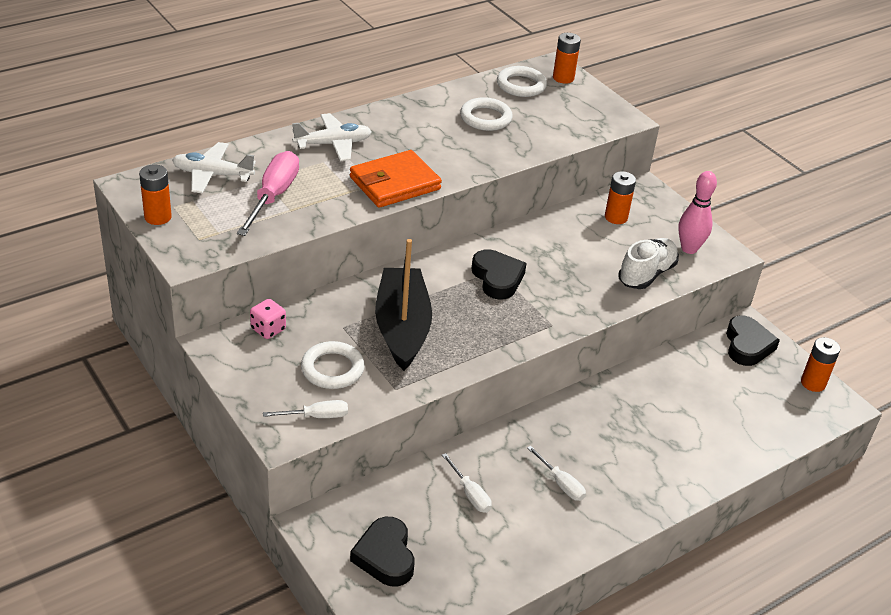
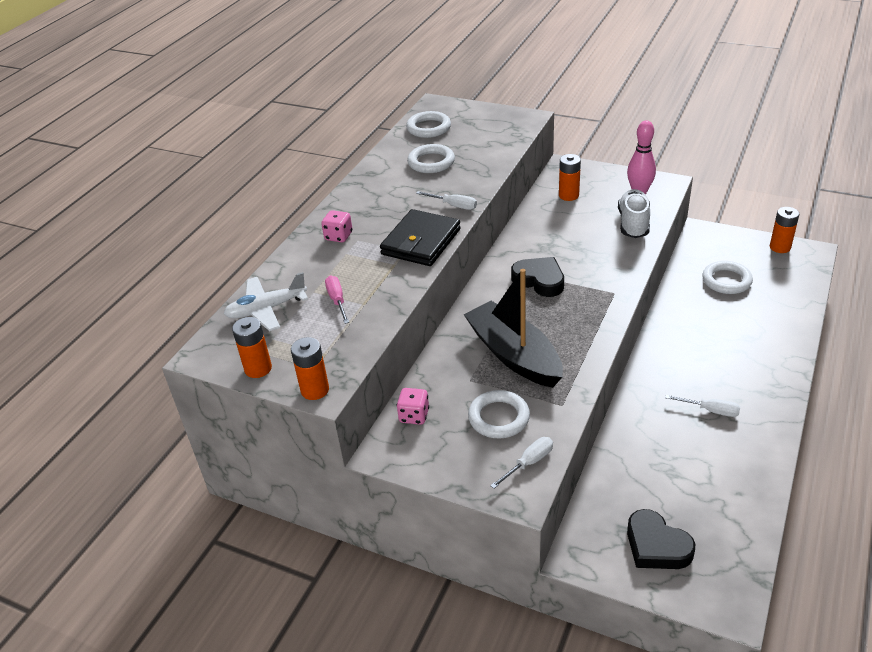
camera: 25 degrees left, 0 degrees up
(273, 196) = (337, 300): pink screwdriver -> pink screwdriver, size x0.55
(333, 144) = (338, 236): white plane -> pink dice
(394, 183) = (421, 242): orange wallet -> black wallet
(470, 494) = (661, 457): white screwdriver -> white screwdriver (453, 205)
(563, 78) = (452, 110): orange battery -> orange battery (315, 390)
(716, 384) = (726, 281): none -> white ring
(747, 345) = (715, 244): black heart -> none

